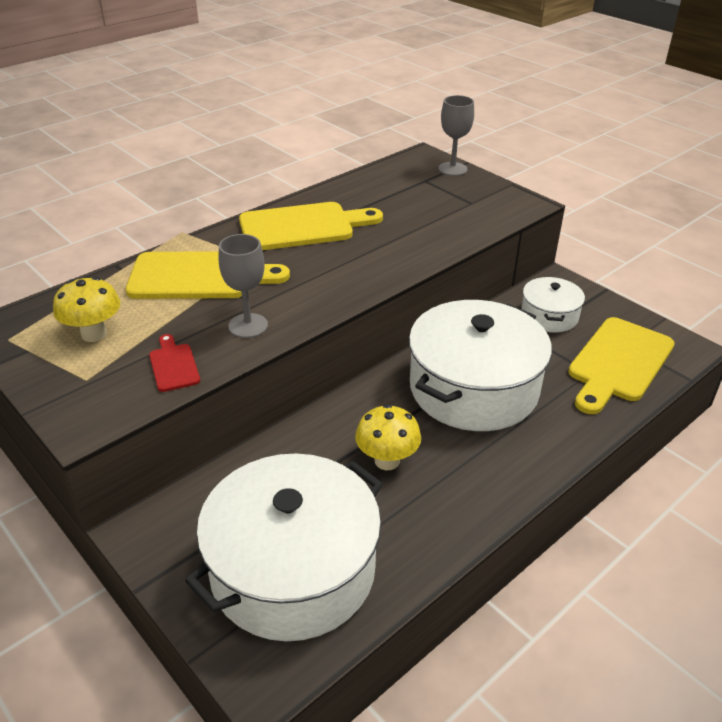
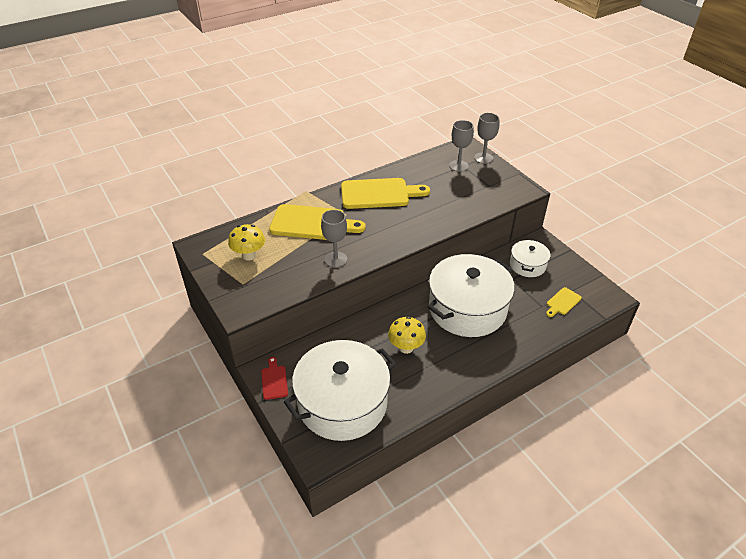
camera: 10 degrees right, 5 degrees up
(173, 365) = (291, 280): red cutting board -> red cutting board (274, 380)
(418, 181) = (458, 166): none -> grey goblet
(618, 363) = (562, 302): yellow cutting board -> yellow cutting board, size x0.47

